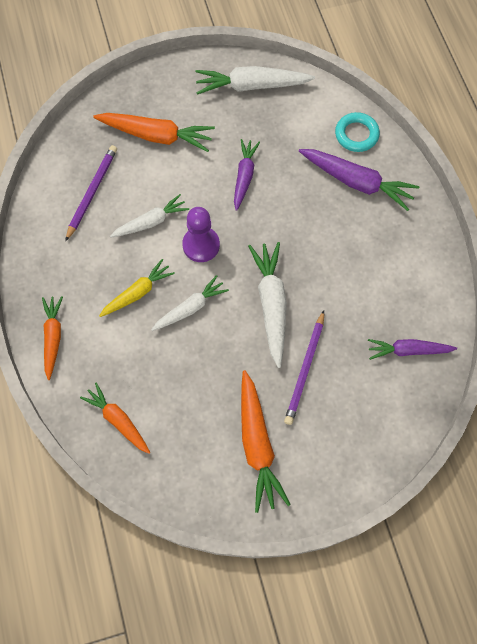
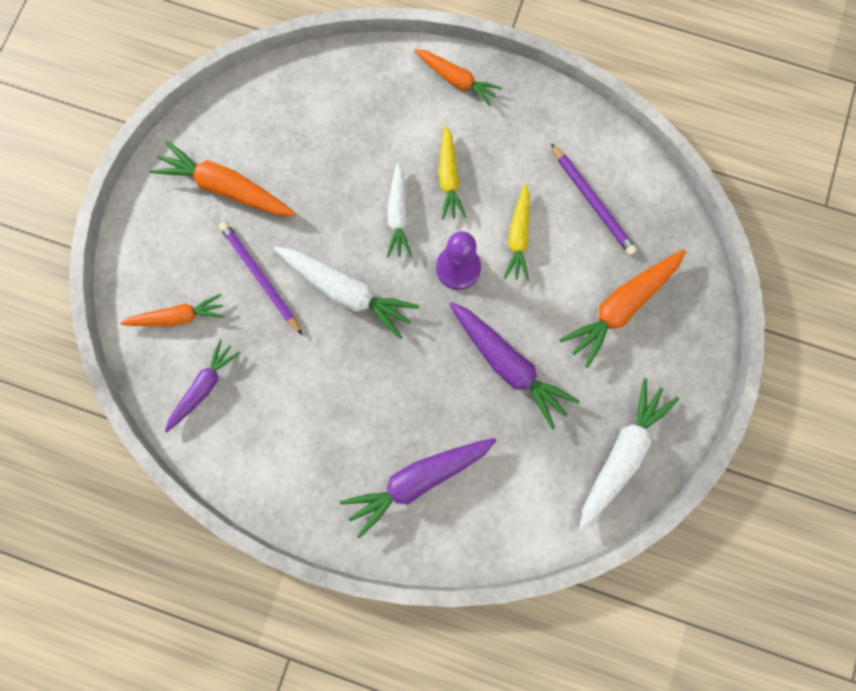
camera: 125 degrees right, 10 degrees up
(118, 420) = (337, 89): orange carrot -> orange carrot (178, 316)
(151, 222) = (518, 237): white carrot -> yellow carrot
(244, 176) = (507, 364): purple carrot -> purple carrot, size x1.53
(356, 134) = (477, 526): turquoise ring -> none

